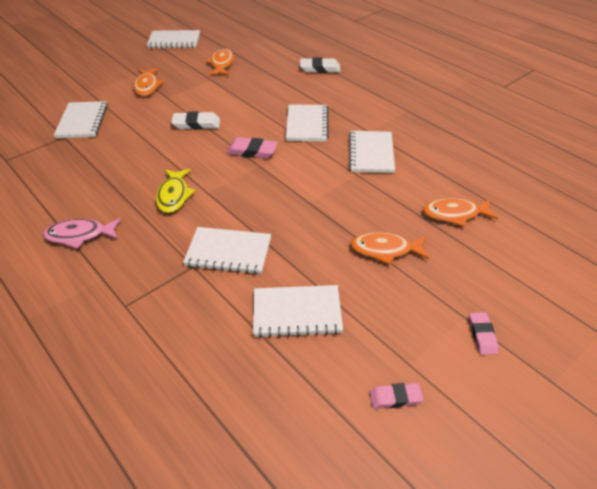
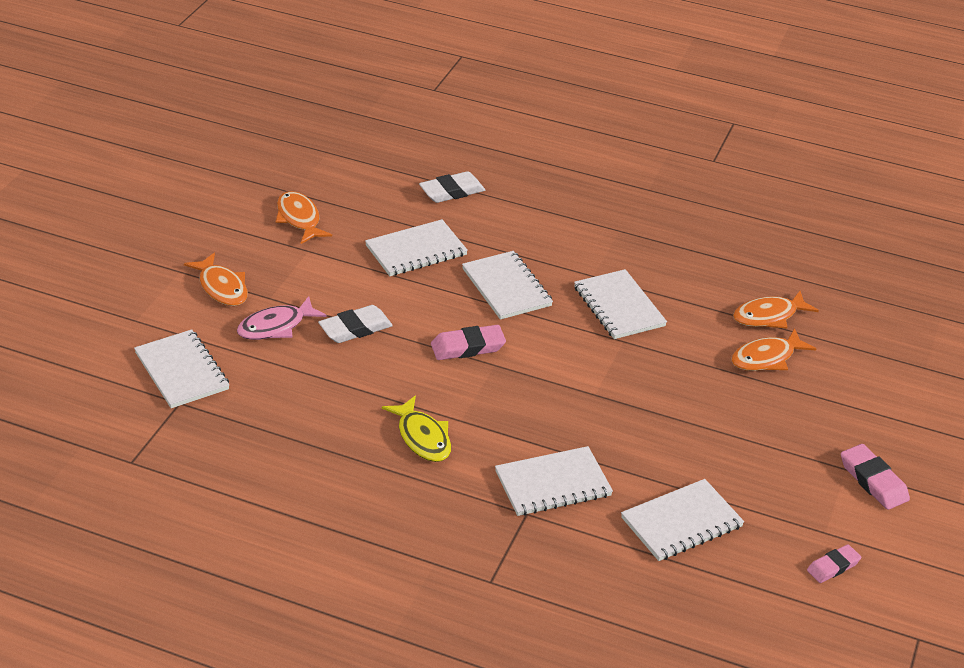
camera: 30 degrees left, 5 degrees down
(80, 235) = (353, 525): pink fish -> pink fish (276, 326)
(174, 41) = (182, 194): white notebook -> white notebook (416, 250)
(385, 250) = (721, 424): orange fish -> orange fish (768, 316)
(482, 335) = (873, 481): pink eraser -> pink eraser, size x1.51

